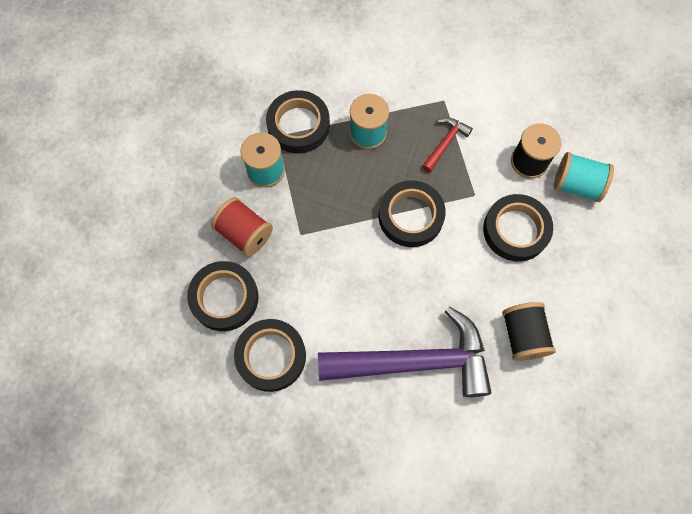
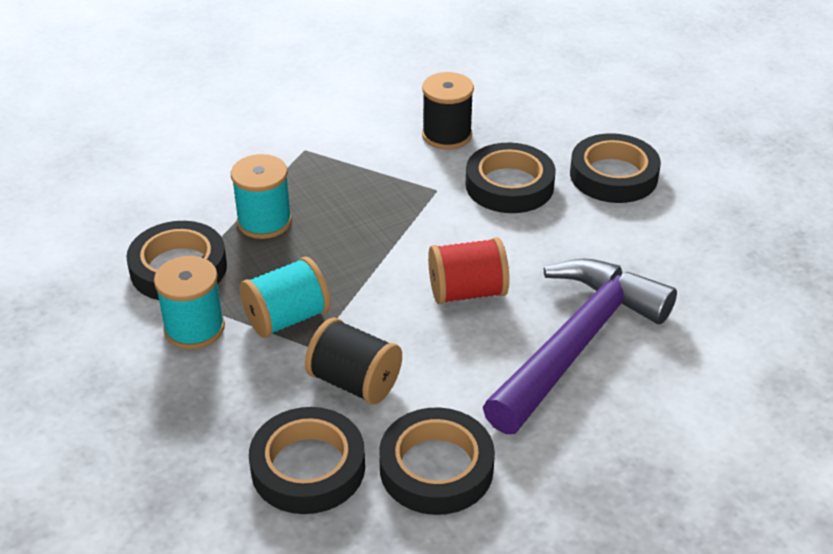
camera: 50 degrees left, 30 degrees down
(245, 233) = (248, 396): red spool -> red spool (467, 292)
(411, 216) = (402, 247): black tape -> black tape (613, 175)
(445, 143) = (353, 176): red hammer -> none
(523, 335) = (631, 246): black spool -> black spool (354, 382)
(576, 185) = (509, 121): turquoise spool -> turquoise spool (287, 318)

